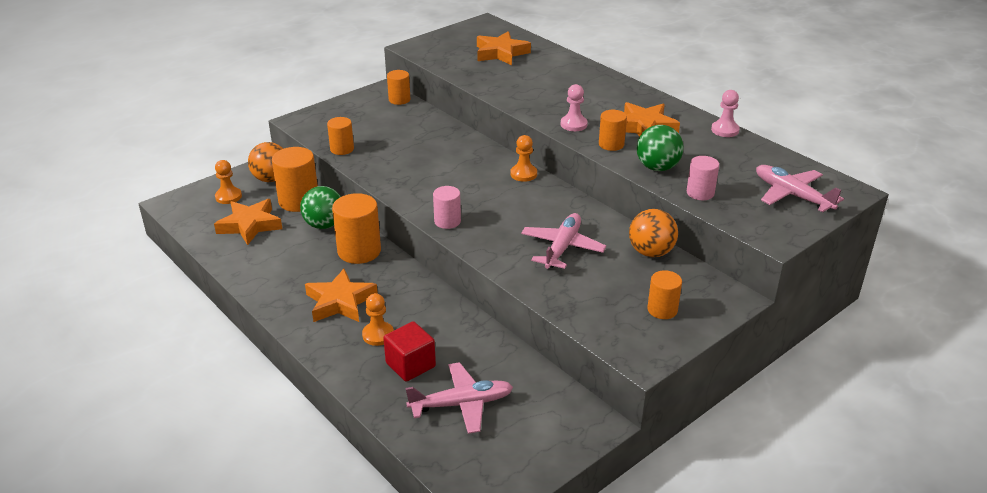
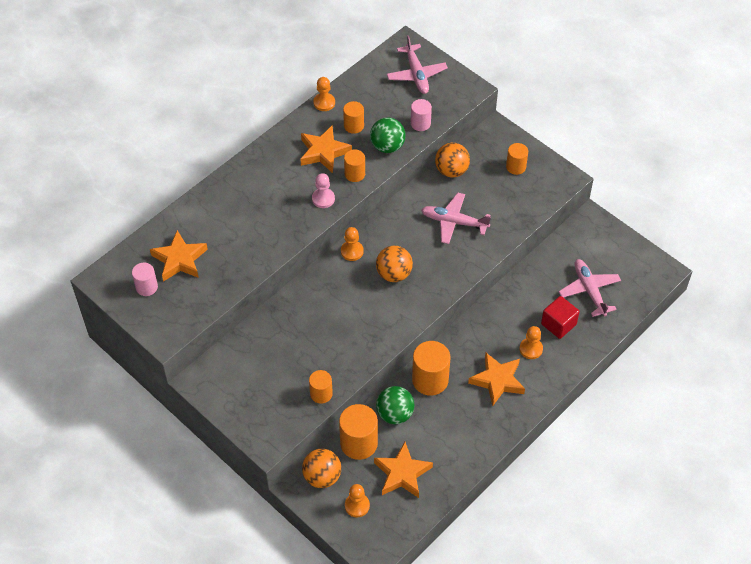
camera: 95 degrees left, 20 degrees up
(399, 100) = (218, 362): orange cylinder -> orange cylinder (354, 126)
(447, 221) = (429, 297): pink cylinder -> pink cylinder (146, 287)
(486, 199) = (394, 274): none -> orange ball
(725, 130) = (324, 103): pink pawn -> orange pawn
(792, 195) = (416, 74): pink plane -> pink plane turned 60 degrees counterclockwise

